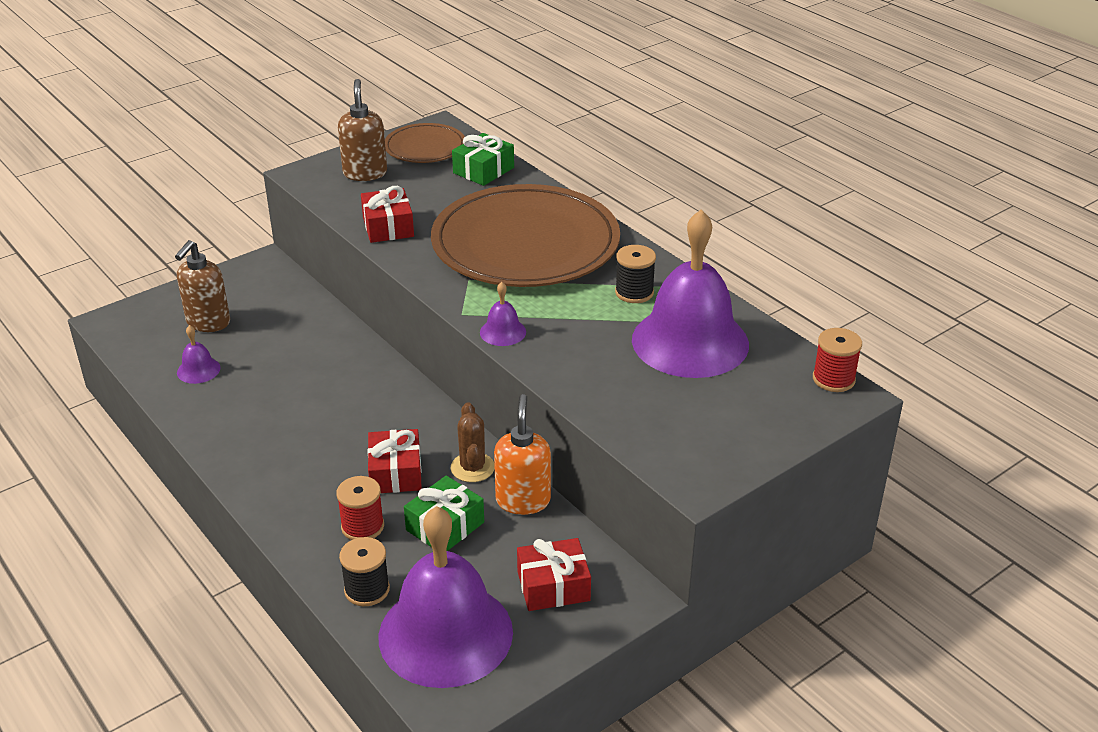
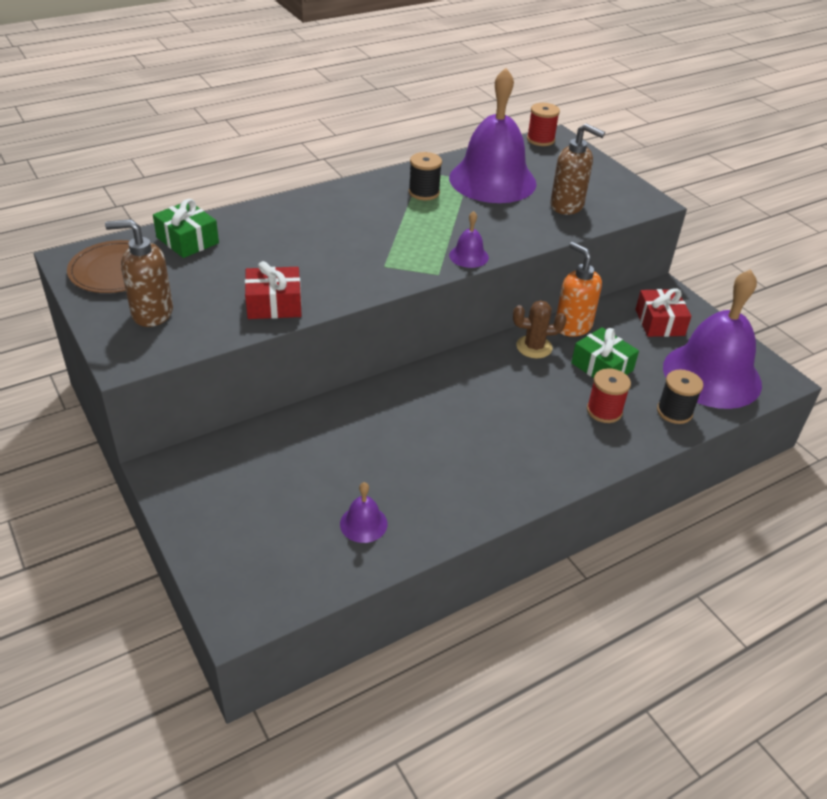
camera: 85 degrees left, 5 degrees up
(208, 323) = (273, 518): brown soap dispenser -> brown soap dispenser (567, 206)
(395, 473) = (538, 389): red gift -> none
(523, 500) = (572, 326): orange soap dispenser -> orange soap dispenser turned 45 degrees clockwise
(525, 243) = (334, 231): brown plate -> none

